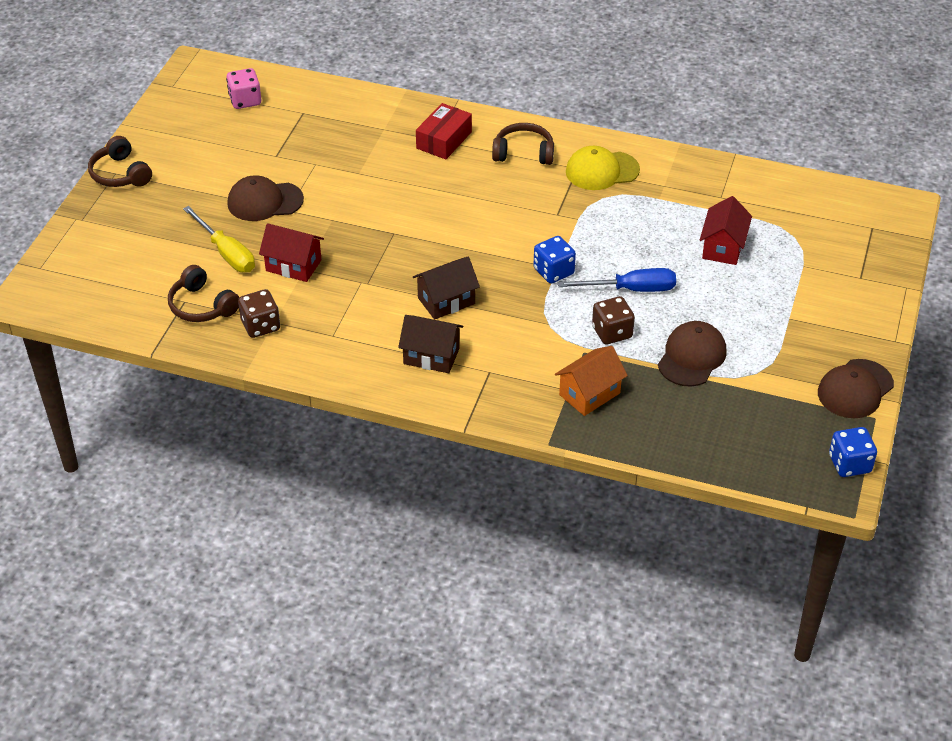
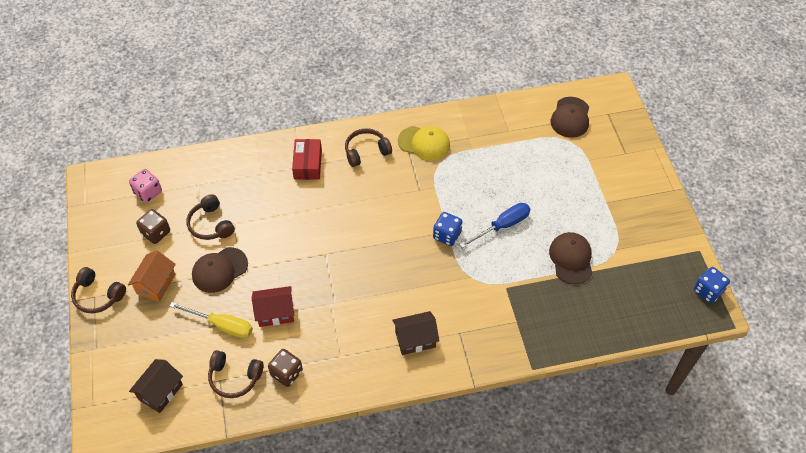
camera: 30 degrees left, 10 degrees up
(289, 156) = (211, 224): none -> brown headphones
(446, 301) = (395, 291): brown house -> brown house (160, 392)
(589, 394) = (531, 318): orange house -> orange house (156, 284)
(601, 171) = (424, 143): yellow cap -> yellow cap turned 120 degrees counterclockwise
(612, 332) = (513, 264): brown dice -> brown dice (156, 233)
(723, 247) = (534, 168): red house -> none
(855, 389) = (675, 235): brown cap -> brown cap (570, 117)

